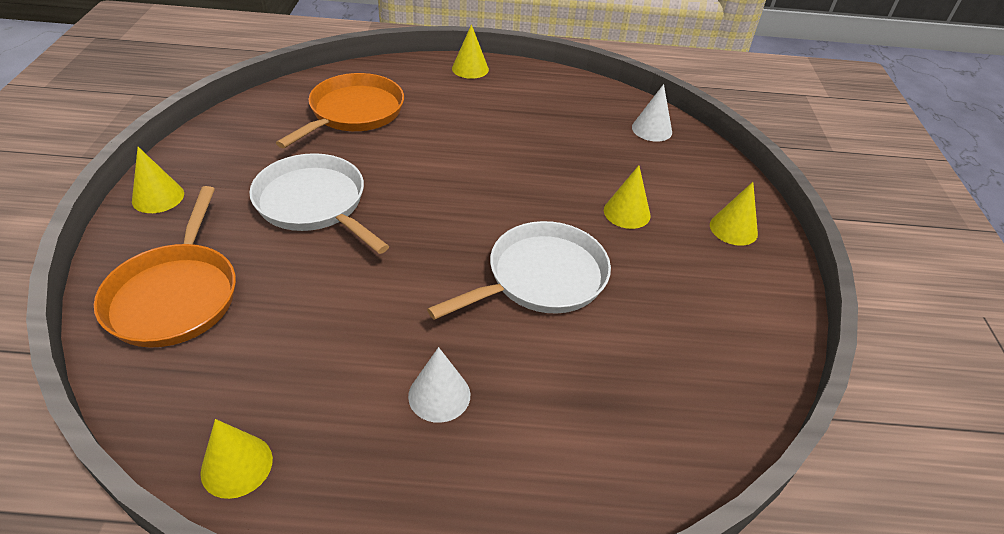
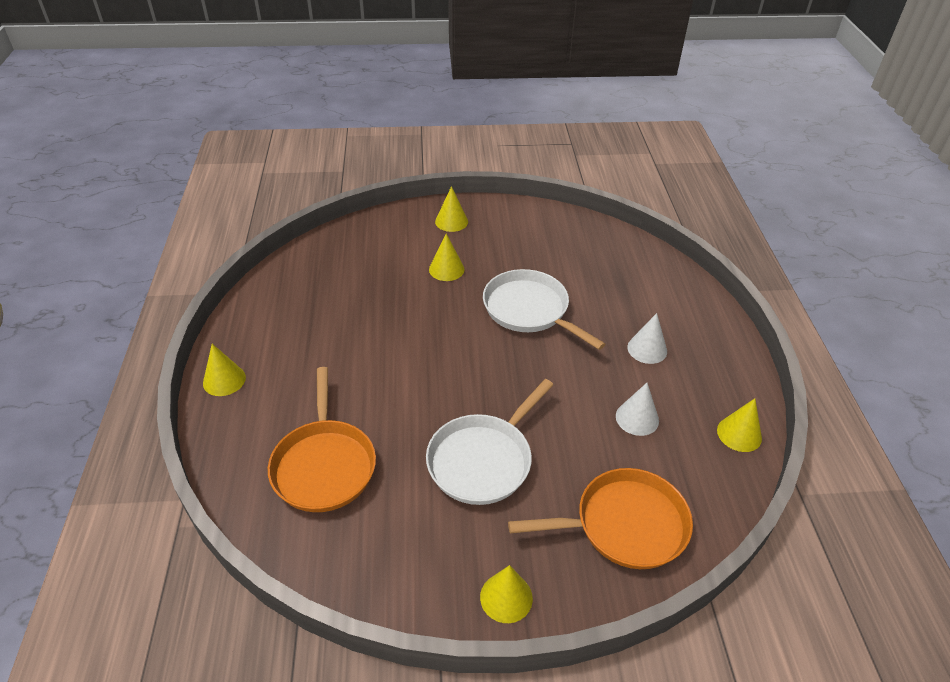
camera: 95 degrees left, 0 degrees up
(353, 113) = (324, 465): orange pan -> orange pan turned 120 degrees counterclockwise
(652, 129) = (331, 253): white cone -> white cone (637, 418)

